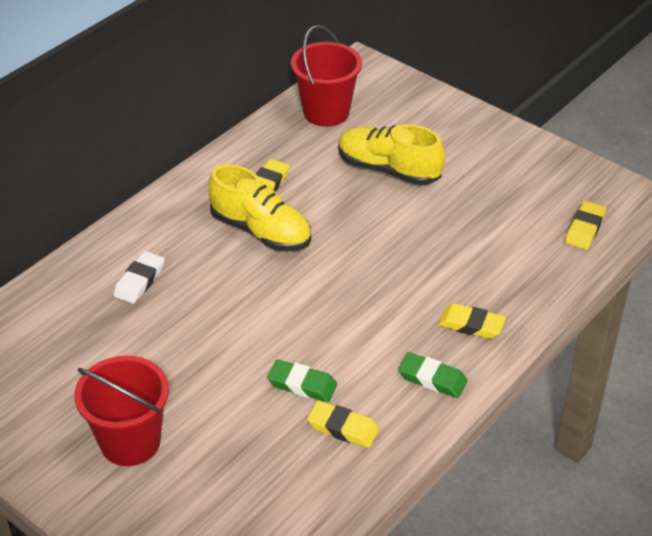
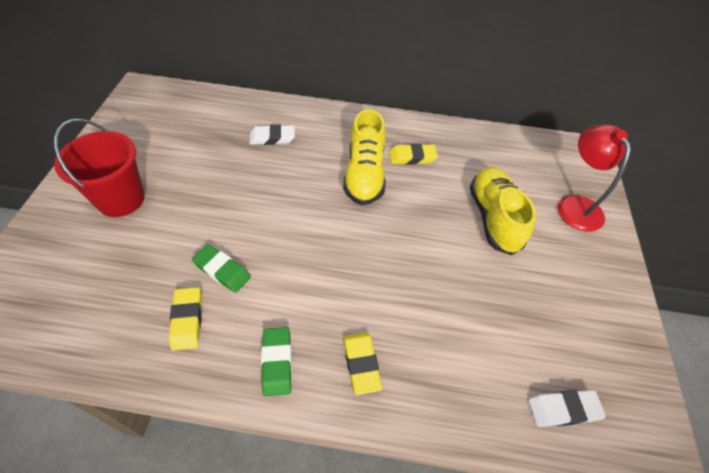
camera: 55 degrees right, 10 degrees up
(302, 384) = (222, 270): green eraser -> green eraser turned 45 degrees counterclockwise
(326, 112) = (517, 154): red bucket -> none
(416, 111) = (575, 205): none -> red lamp
(584, 229) = (563, 409): yellow eraser -> white eraser

